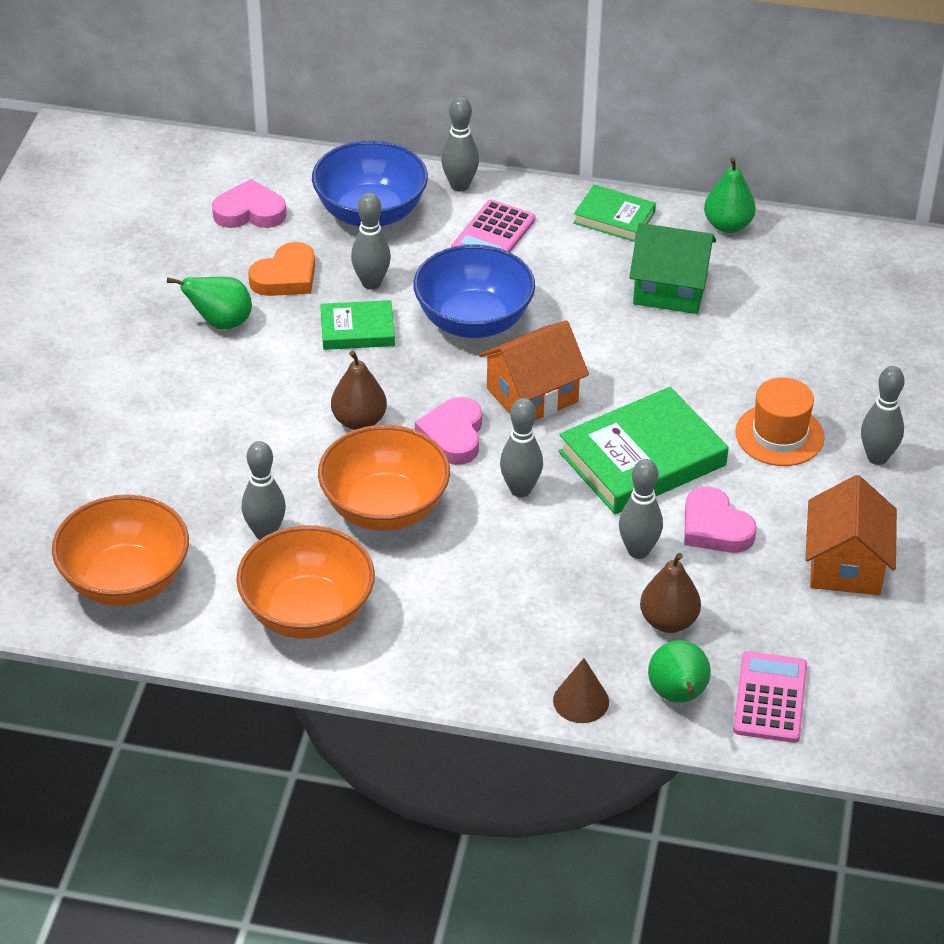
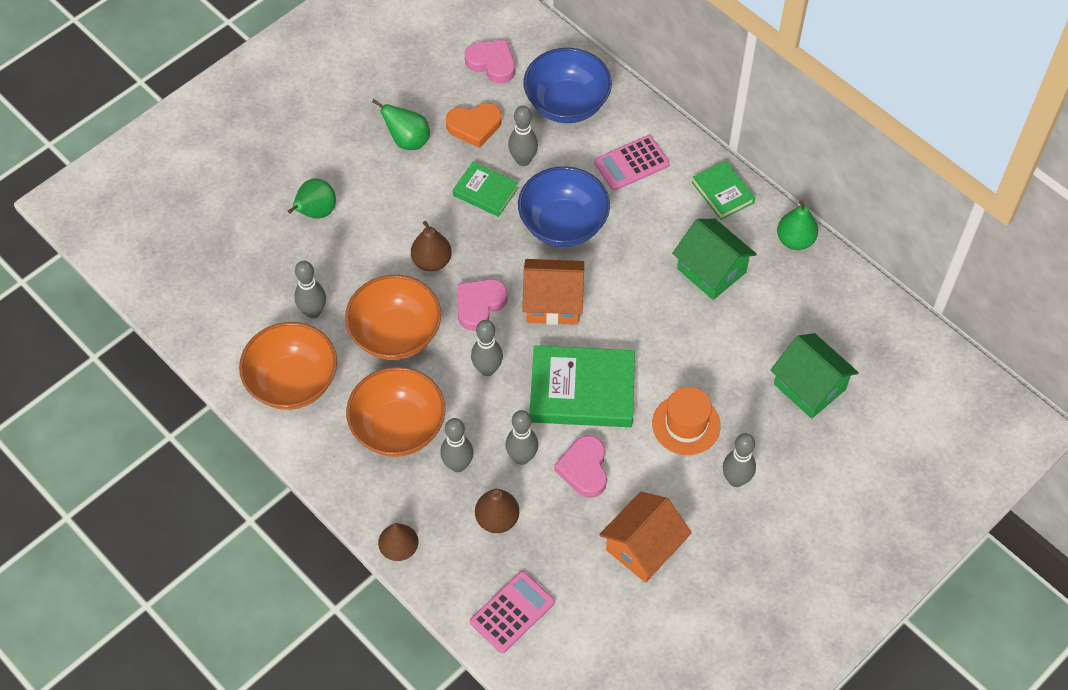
camera: 35 degrees right, 15 degrees up
(125, 581) = (210, 299): orange bowl -> orange bowl (398, 428)
(460, 185) = (642, 112): grey bowling pin -> grey bowling pin (458, 465)
(678, 695) = (458, 575): green pear -> green pear (316, 212)
(867, 342) = (809, 387): none -> green house

